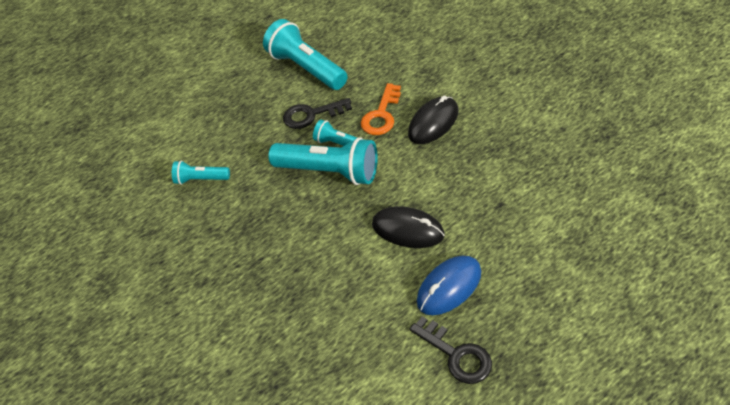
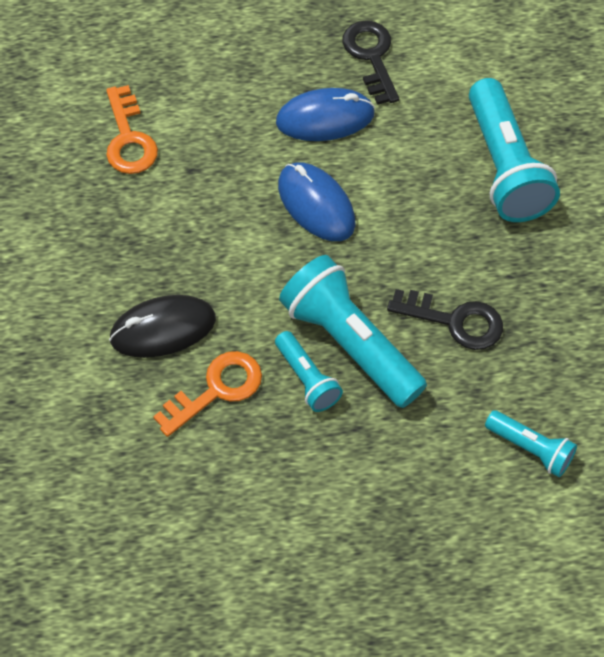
camera: 155 degrees left, 10 degrees up
(306, 68) = (254, 565): turquoise flashlight -> turquoise flashlight (505, 167)
(312, 115) = (309, 459): black key -> black key (454, 321)
(408, 229) = (316, 204): black mouse -> blue mouse
(555, 199) = (129, 138): none -> orange key

